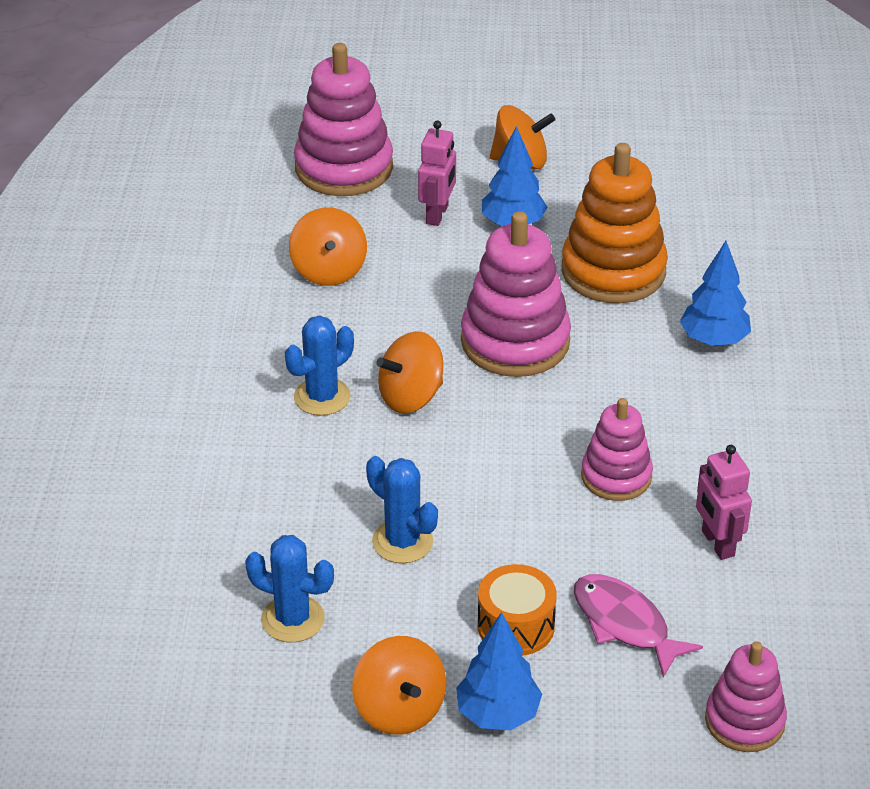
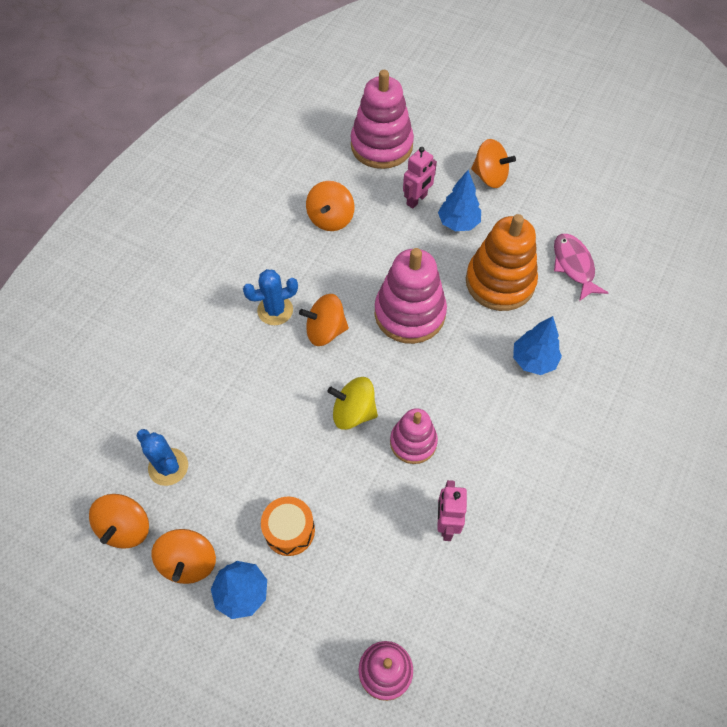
camera: 25 degrees right, 20 degrees up
(280, 706) = (126, 527): none -> orange spinning top
(402, 542) = (260, 437): blue cactus -> none
(513, 472) = (353, 412): none -> yellow spinning top
(624, 624) = (354, 559): pink fish -> pink fish (574, 266)

